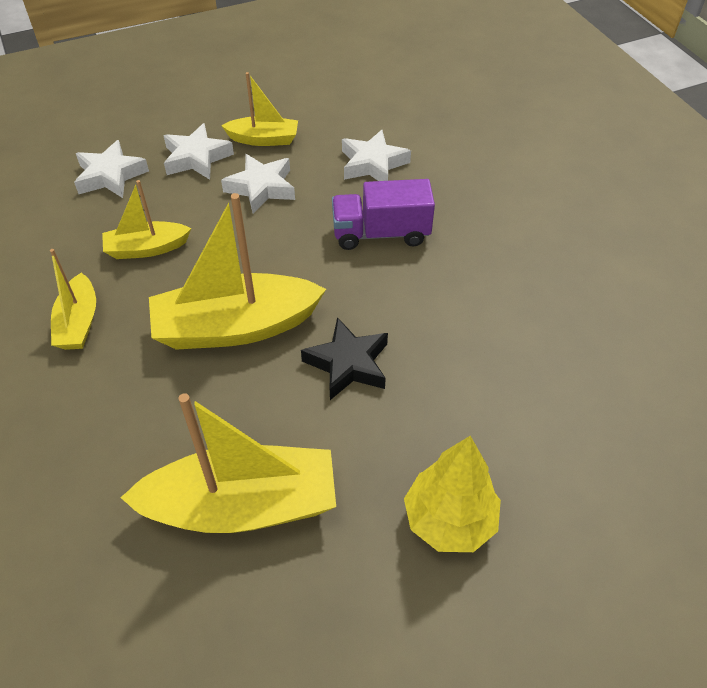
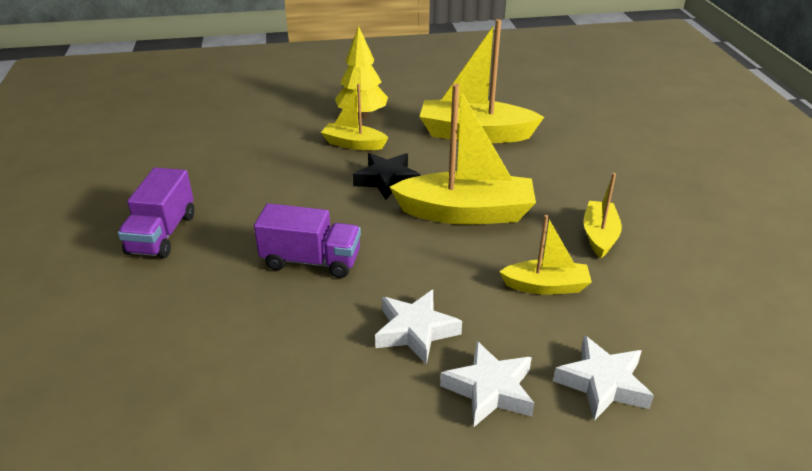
camera: 165 degrees left, 15 degrees down
(264, 139) = (394, 403): yellow boat -> yellow boat (353, 144)
(373, 164) = (274, 337): white star -> none
(547, 235) = (162, 234): none -> purple truck

